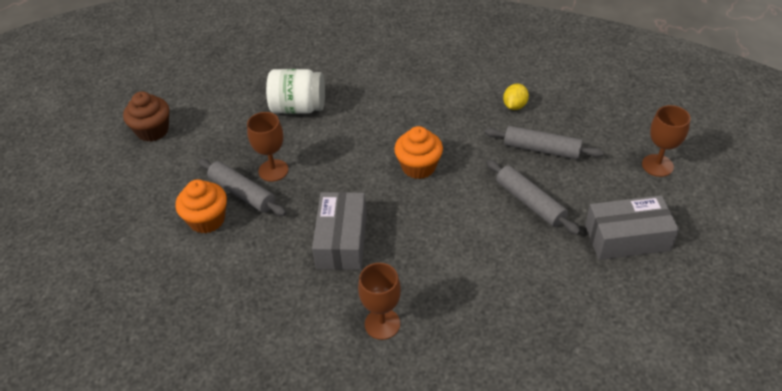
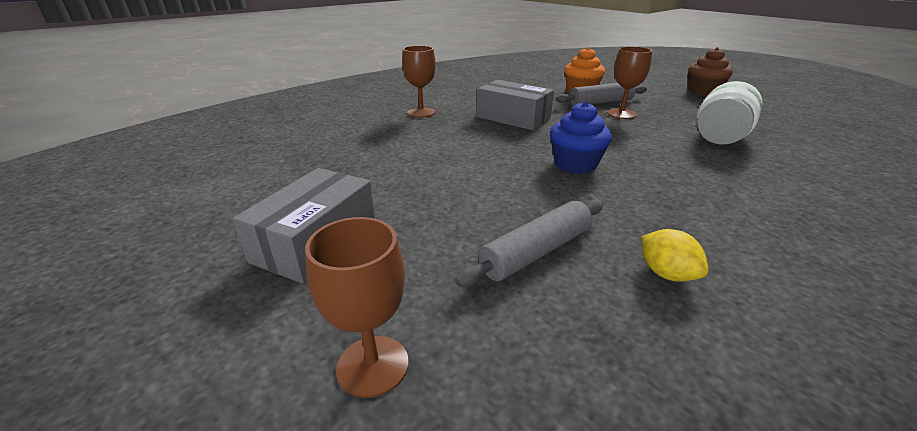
camera: 120 degrees right, 15 degrees down
(418, 167) = (575, 164): orange cupcake -> blue cupcake
(530, 202) = (453, 203): grey rolling pin -> none

